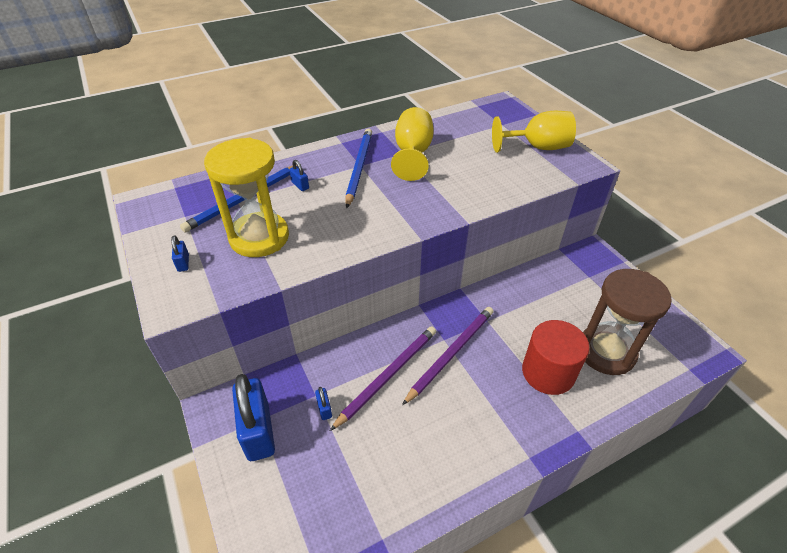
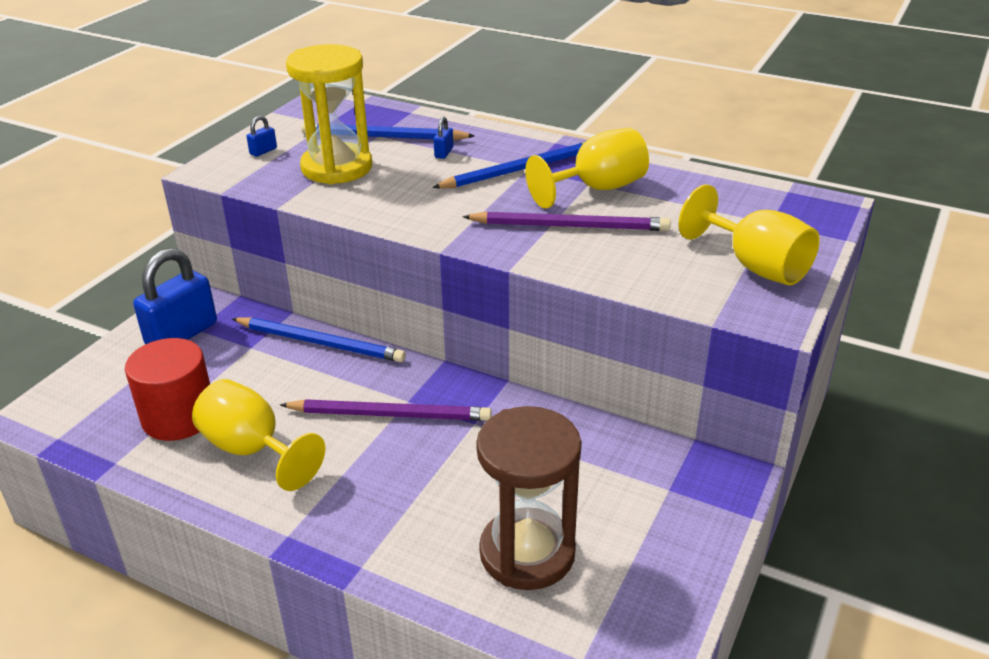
camera: 55 degrees right, 10 degrees down
(324, 409) = (238, 360): blue padlock -> none
(347, 354) = (320, 343): none -> blue pencil
(388, 376) = (315, 382): purple pencil -> purple pencil (570, 226)
(432, 442) = (252, 450): none -> yellow goblet
(548, 372) = (435, 507): red cylinder -> red cylinder (179, 417)

